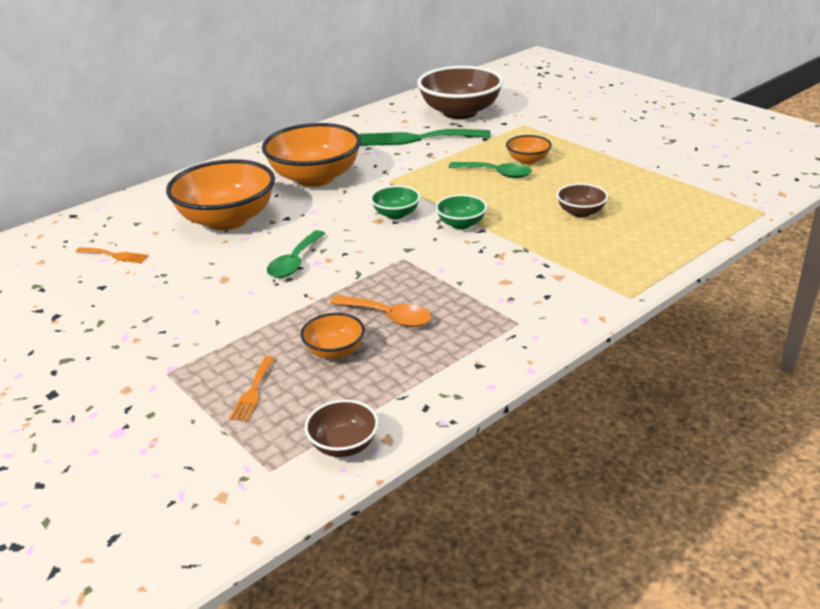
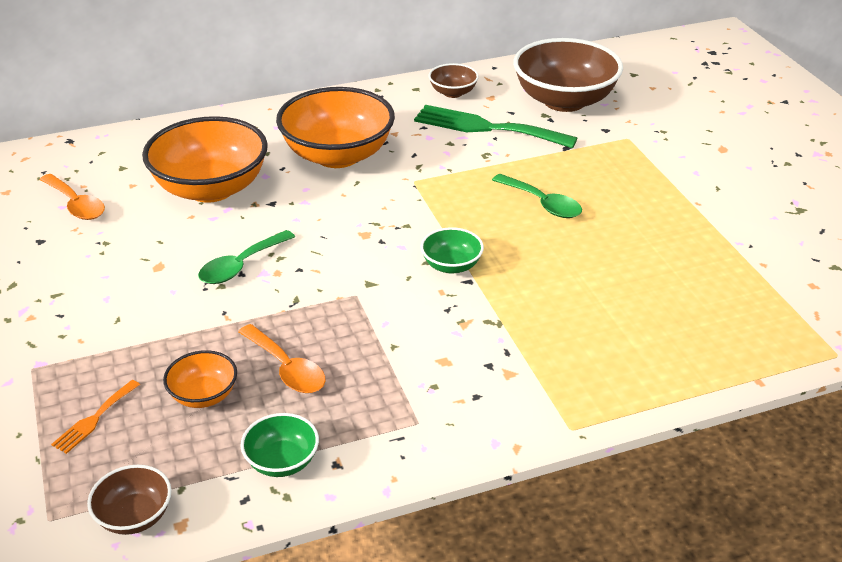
camera: 20 degrees right, 5 degrees up
(114, 255) = (76, 204): orange fork -> orange spoon
(396, 214) = (389, 231): green bowl -> green bowl (282, 461)
(528, 160) = (594, 194): orange bowl -> none
(580, 212) = (601, 289): brown bowl -> brown bowl (453, 93)

